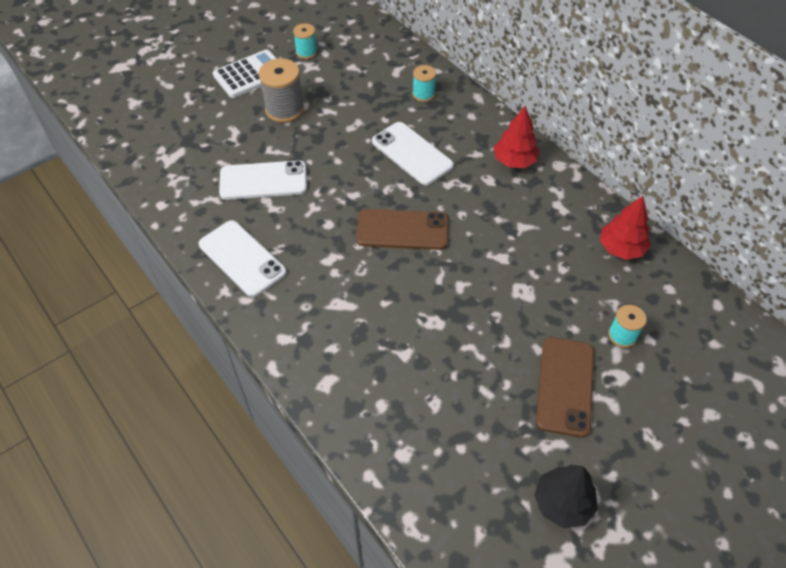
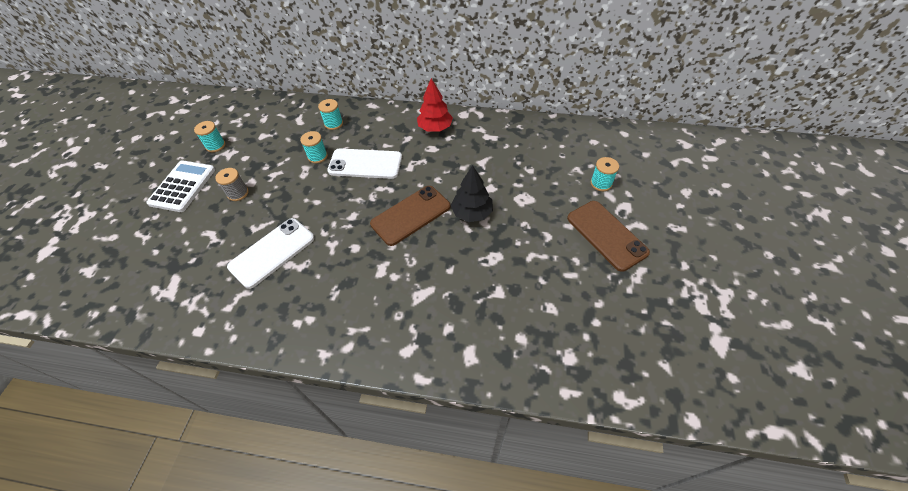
camera: 40 degrees left, 0 degrees up
(242, 258) = (313, 319): white phone -> none
(284, 109) = (238, 193): grey spool -> grey spool, size x0.59
(378, 118) = (317, 156): none -> turquoise spool
(562, 503) = (681, 303): black tree -> black tree (472, 213)
(621, 248) = (547, 137): red tree -> none

